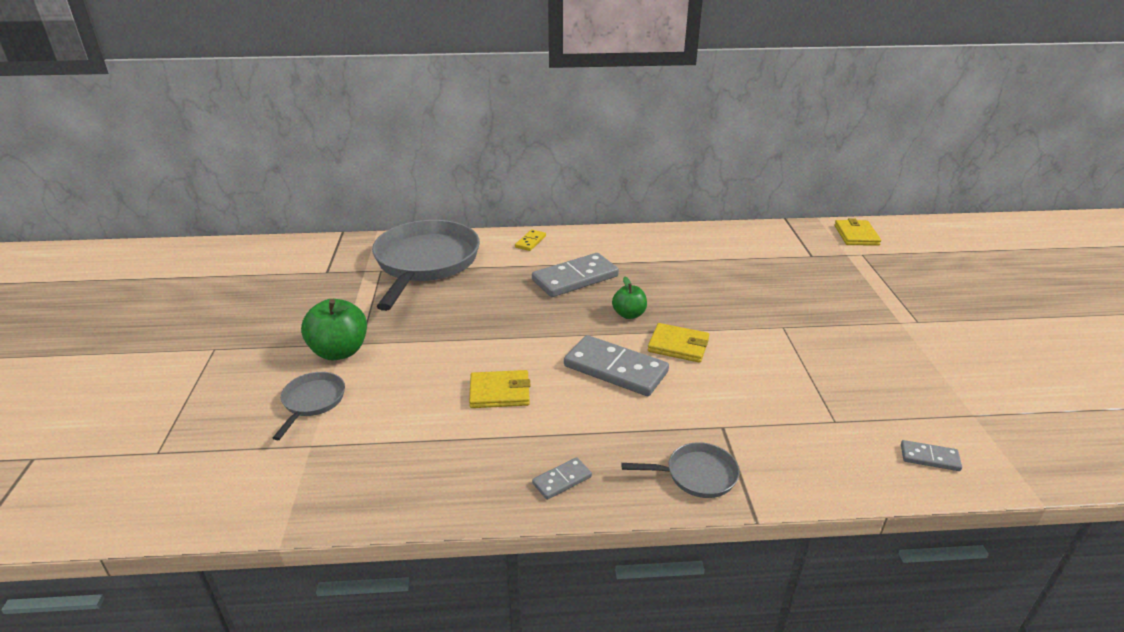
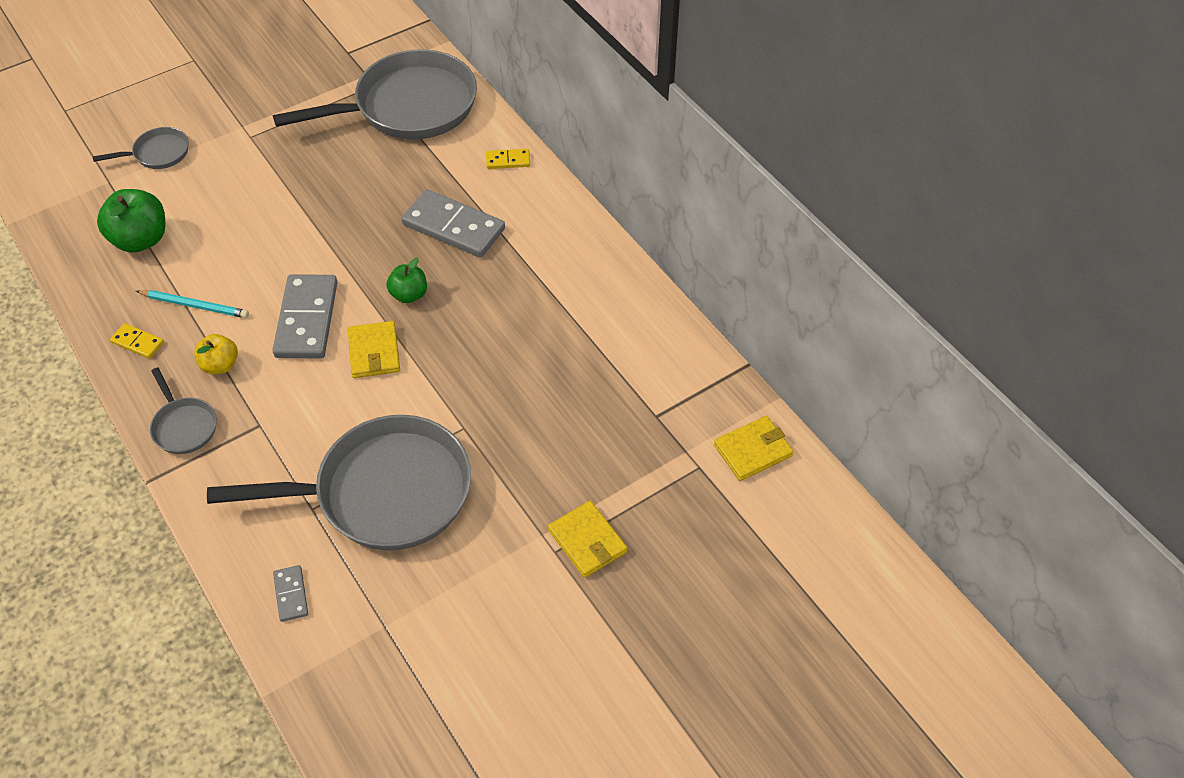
camera: 60 degrees right, 20 degrees up
(339, 351) = (230, 131): green apple -> green apple (141, 240)
(500, 392) = (229, 256): yellow wallet -> yellow wallet (587, 541)
(544, 429) = (195, 305): none -> turquoise pencil
(562, 480) = (137, 342): grey domino -> yellow domino
(633, 432) = (220, 365): none -> yellow apple
(832, 379) = (384, 492): none -> grey pan

